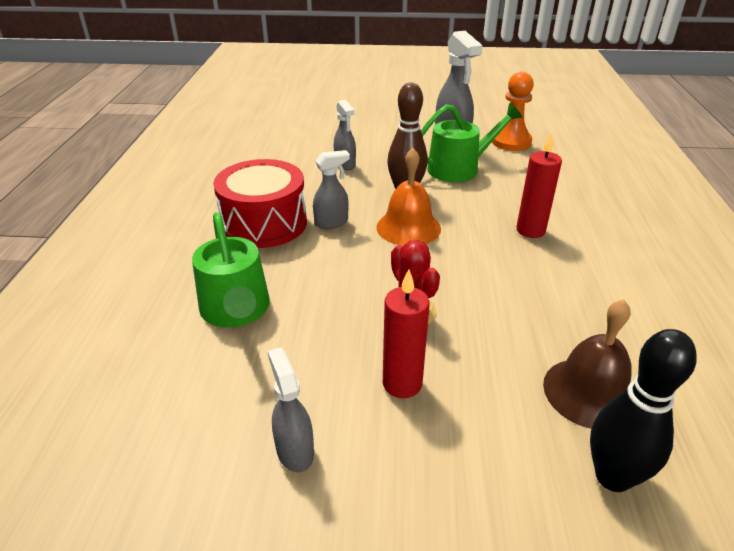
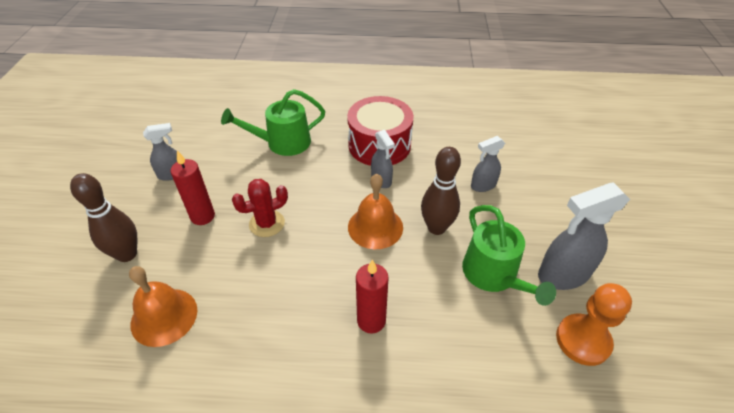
camera: 90 degrees right, 10 degrees up
(497, 471) = (127, 254): none -> brown bowling pin
(590, 392) = (164, 316): brown bell -> orange bell
(613, 477) = (99, 311): black bowling pin -> none

